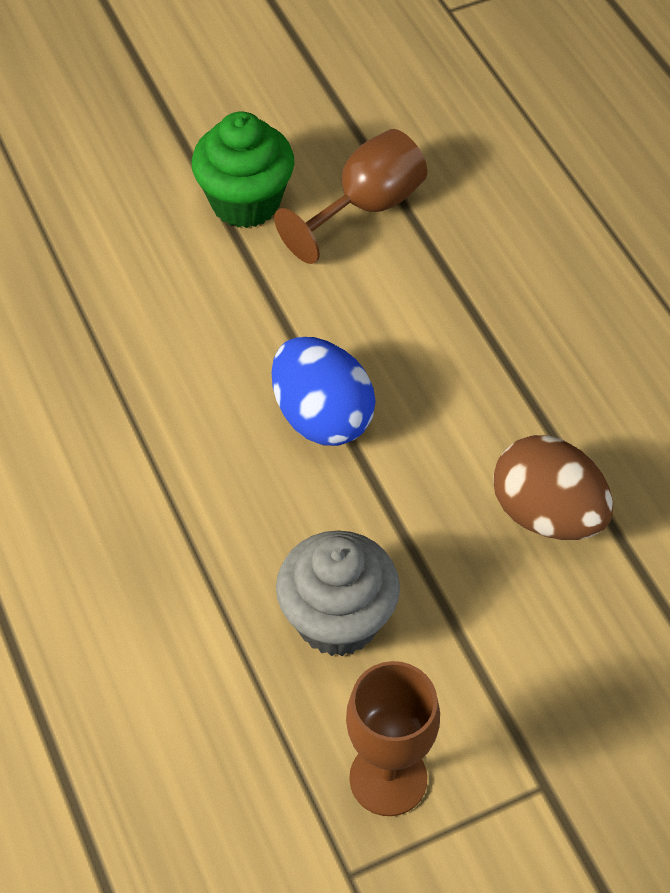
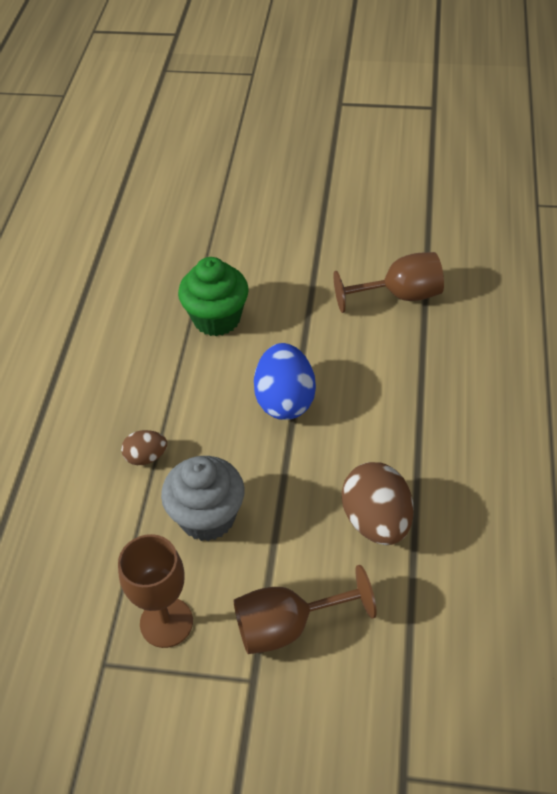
camera: 35 degrees right, 5 degrees down
(195, 584) = (146, 457): none -> brown egg
(245, 202) = (332, 264): green cupcake -> green cupcake (217, 319)
(537, 698) = (288, 626): none -> brown goblet

